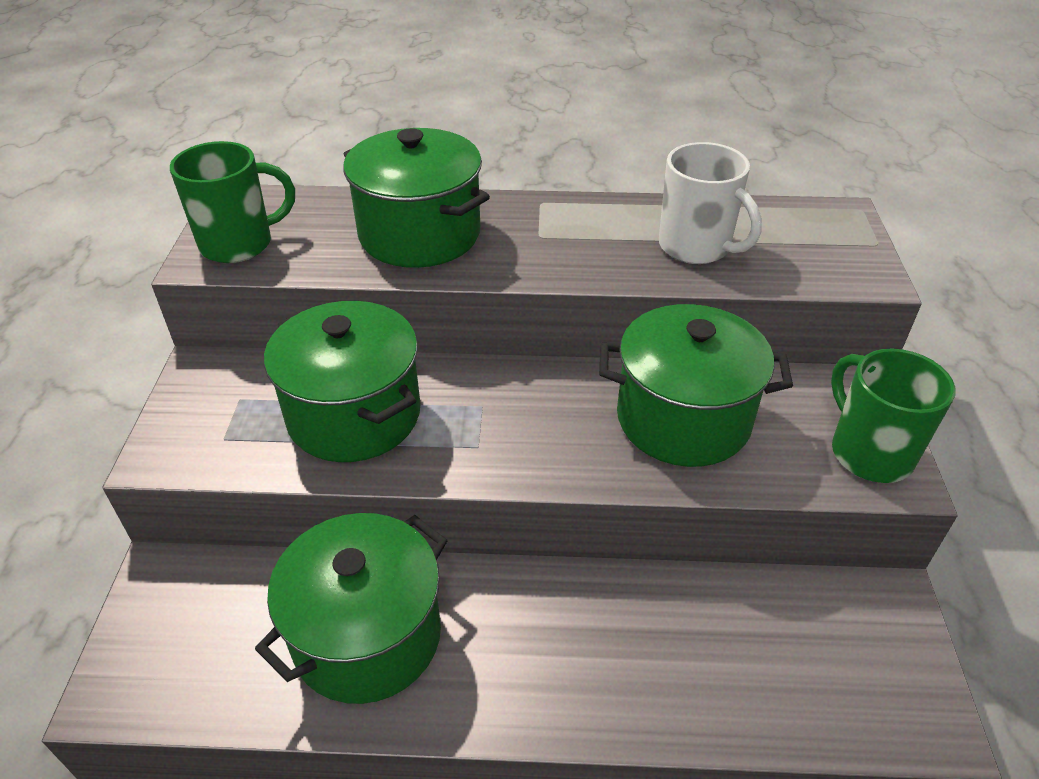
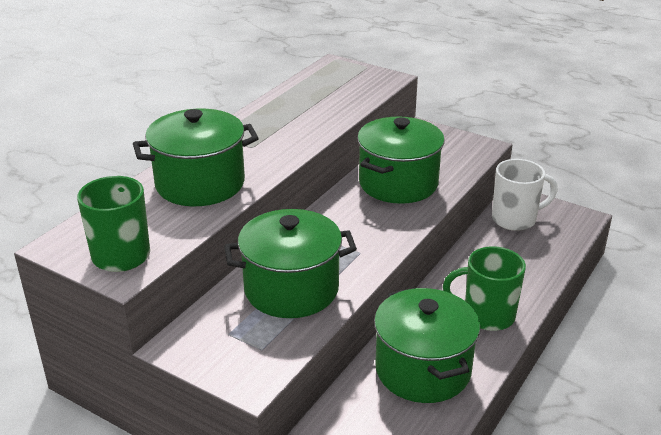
camera: 60 degrees left, 10 degrees down
(696, 247) = (316, 108): white mug -> white mug (515, 219)
(869, 452) = (462, 146): green mug -> green mug (487, 315)

